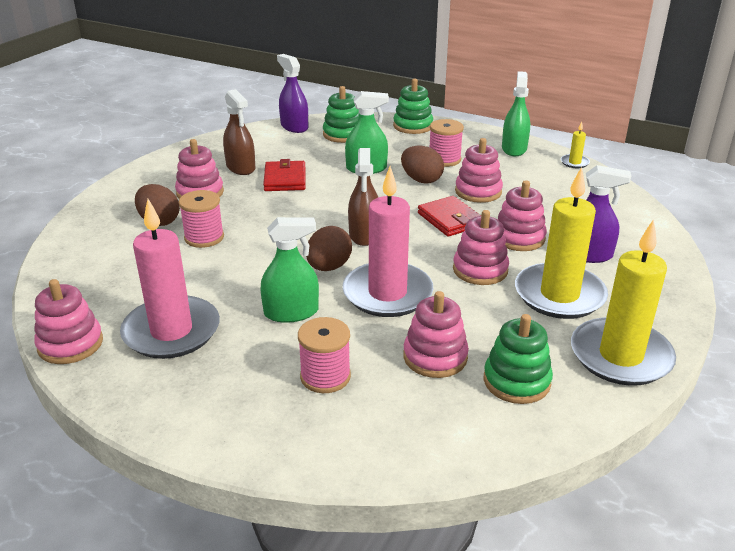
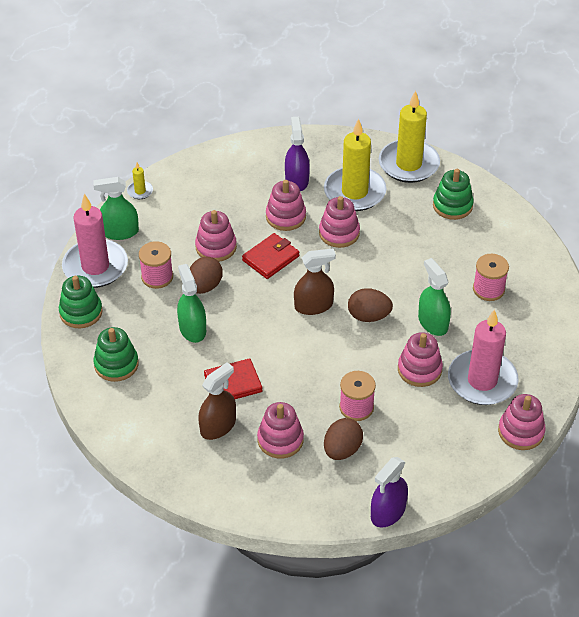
camera: 105 degrees left, 15 degrees up
(294, 127) = (105, 411): purple spray bottle -> purple spray bottle (388, 512)
(387, 293) = (389, 277): pink candle -> pink candle (95, 266)
(435, 357) = (447, 243): pink stacking toy -> pink stacking toy (419, 369)

